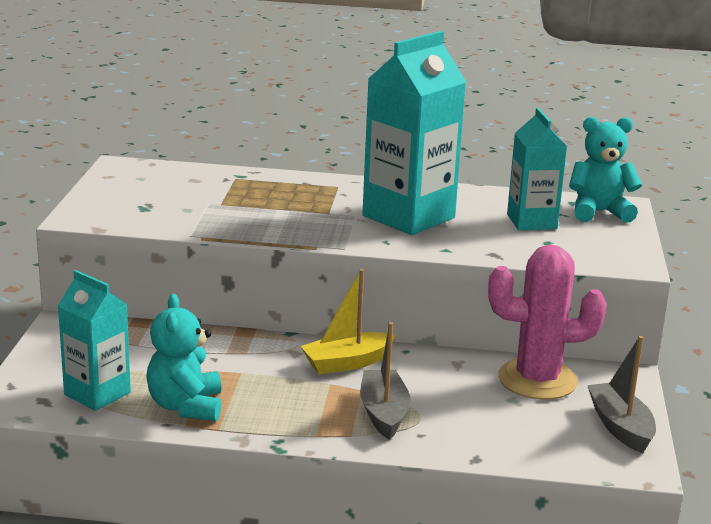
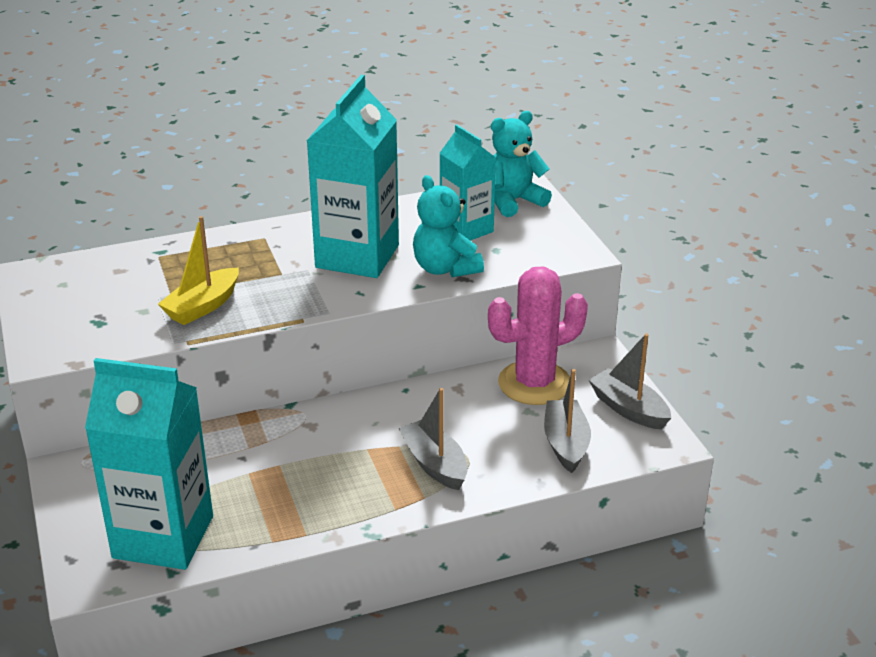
camera: 25 degrees left, 10 degrees up
(97, 394) = (163, 537): turquoise carton -> turquoise carton, size x1.63
(186, 406) = (257, 520): turquoise teddy bear -> turquoise teddy bear (445, 268)
(347, 363) = (365, 421): yellow boat -> yellow boat (202, 306)
(529, 435) = (566, 443): none -> grey boat

